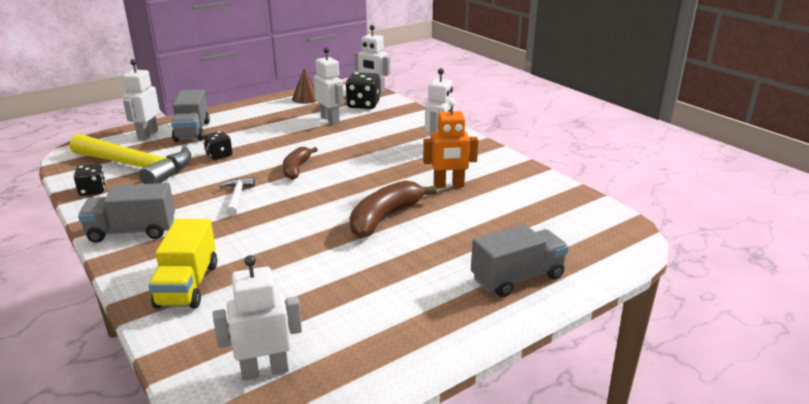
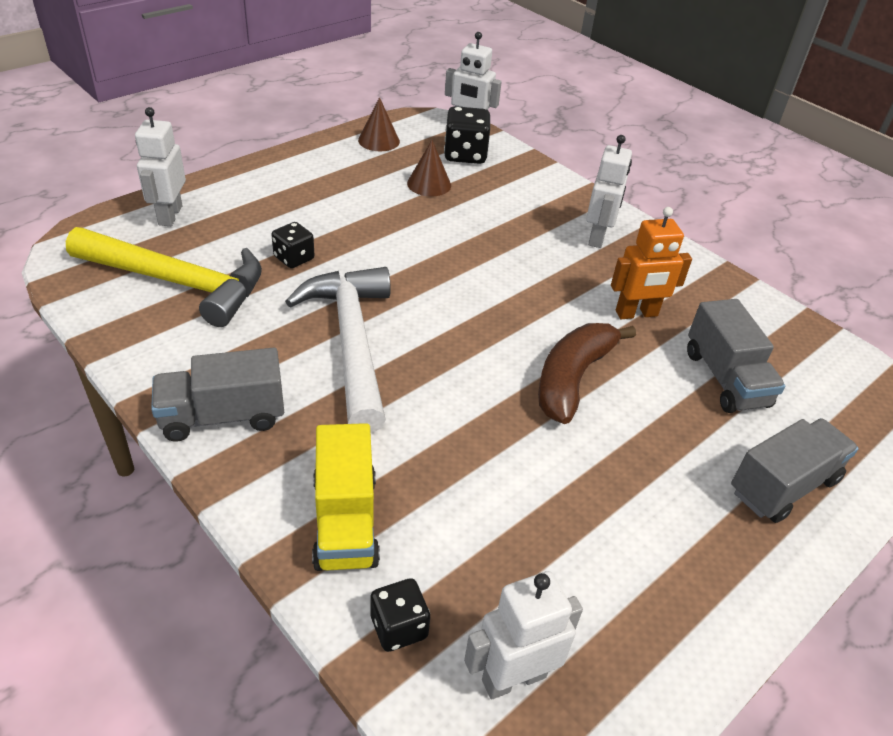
camera: 10 degrees left, 15 degrees up
(92, 190) = (130, 334): black dice -> black dice (399, 627)
(192, 131) = (235, 209): grey truck -> grey truck (725, 379)
(237, 197) = (351, 342): white hammer -> white hammer, size x2.22
(296, 169) = (416, 284): brown banana -> none
(330, 119) = (429, 184): white robot -> brown cone

